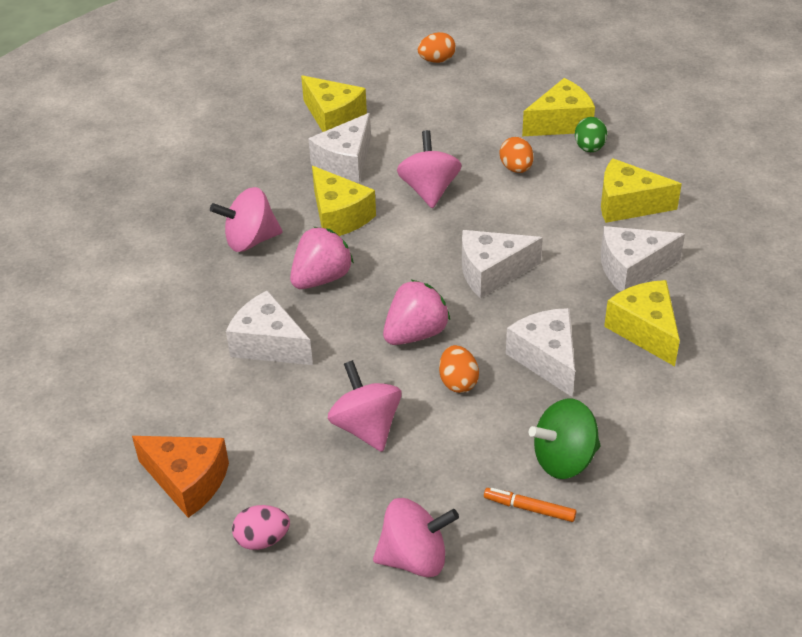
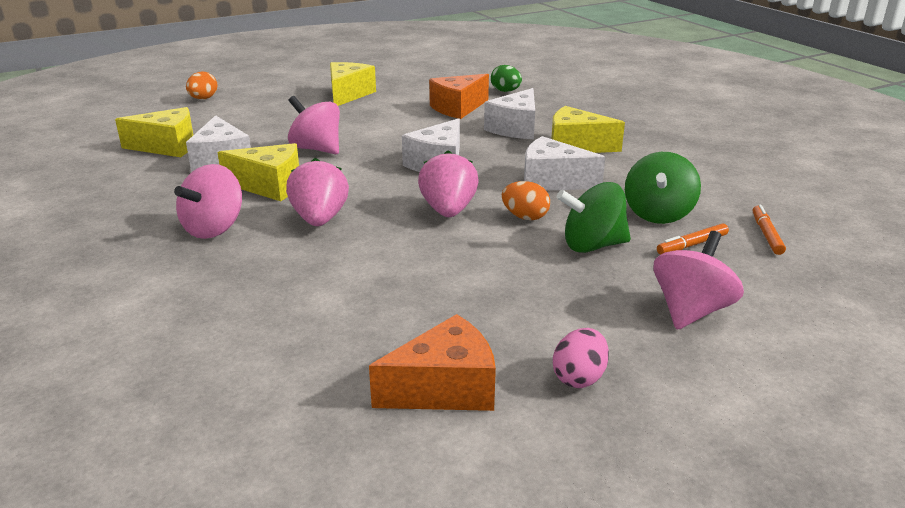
camera: 50 degrees left, 15 degrees down
(269, 344) = (347, 272): white cheese -> none
(366, 427) = (515, 270): pink spinning top -> none
(455, 448) = (592, 245): none -> green spinning top
(516, 168) = (358, 120): orange egg -> none
(589, 148) = (387, 97): green egg -> green egg (505, 91)
(610, 549) = (766, 234): none -> orange marker
(627, 205) = (458, 108): yellow cheese -> orange cheese

